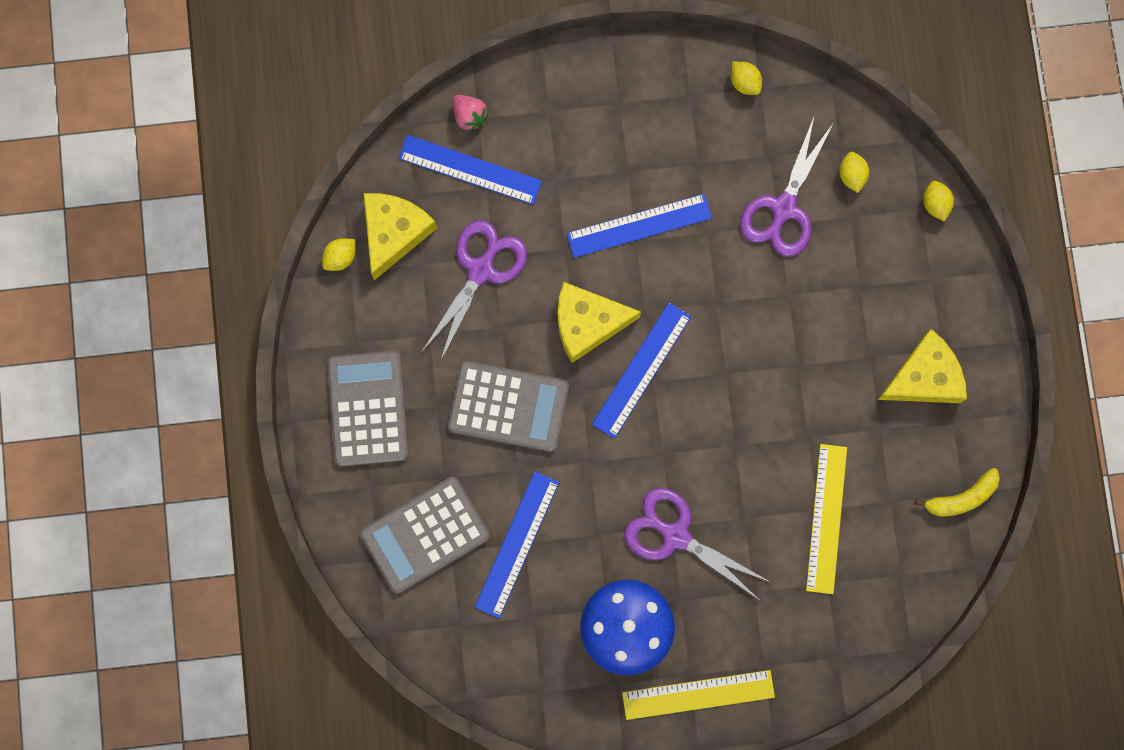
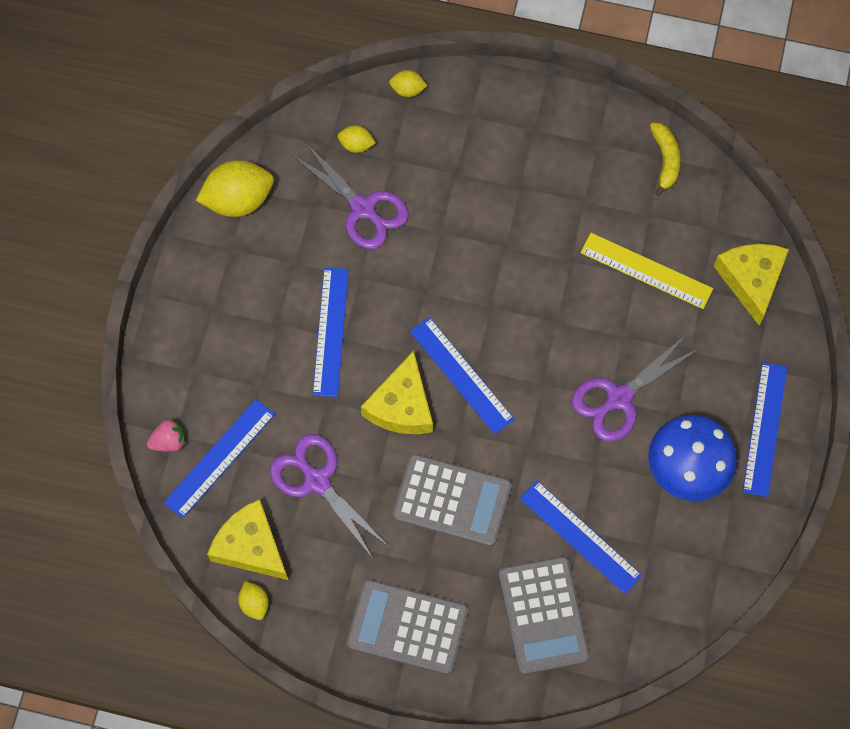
camera: 70 degrees left, 10 degrees down
(508, 406) = (452, 500): grey calculator -> grey calculator turned 75 degrees clockwise
(698, 694) = (764, 428): yellow ruler -> blue ruler
(744, 82) = (238, 200): yellow lemon -> yellow lemon, size x2.03
(924, 377) = (552, 151): yellow cheese -> yellow cheese (751, 280)

